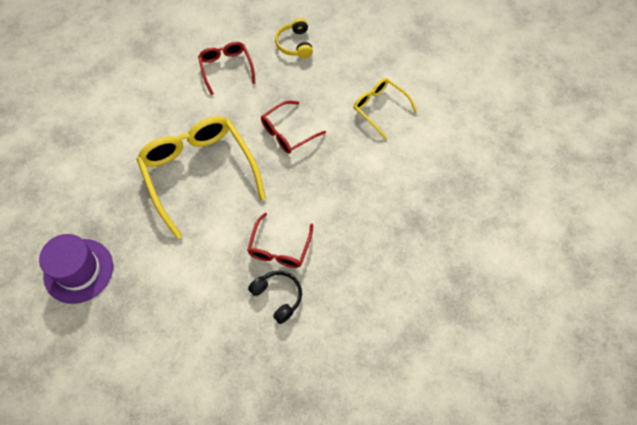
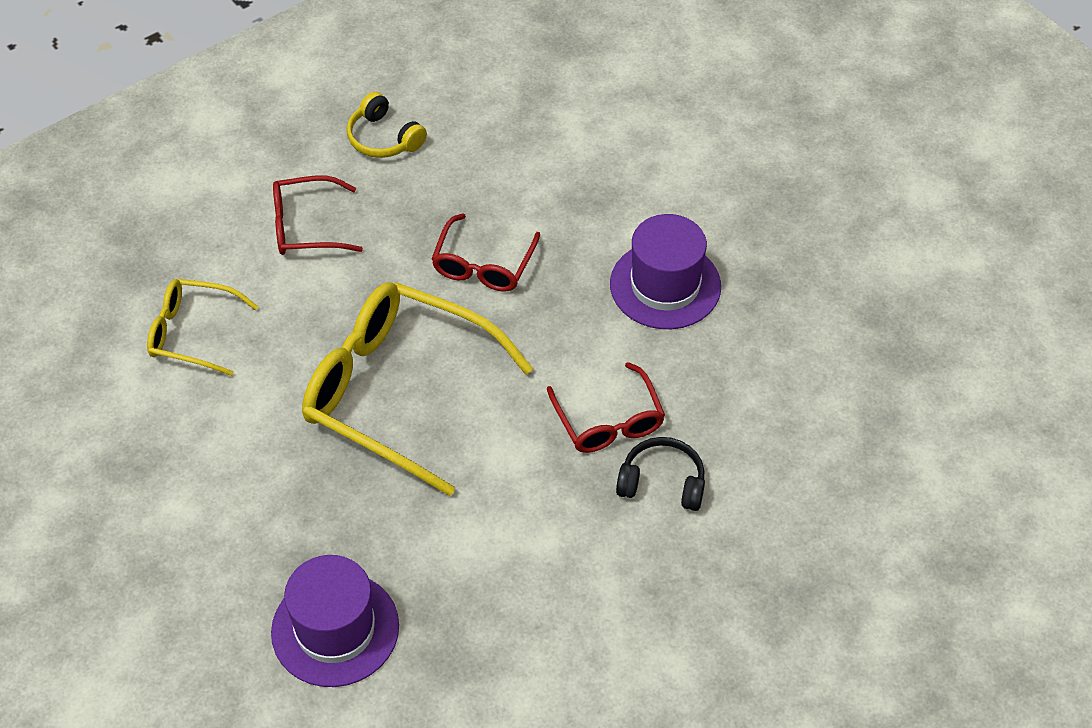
camera: 35 degrees left, 10 degrees down
(226, 68) = (306, 226): red glasses -> red glasses turned 45 degrees counterclockwise
(364, 194) = (665, 285): none -> purple hat
(380, 108) = (588, 161): yellow glasses -> yellow glasses (192, 333)

